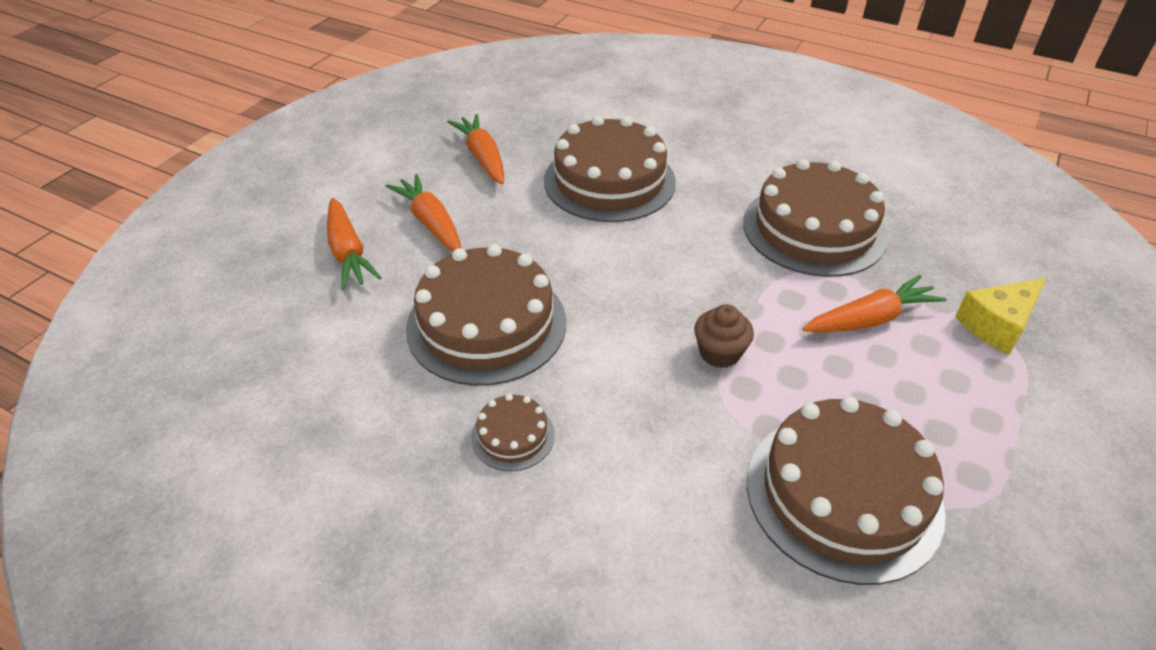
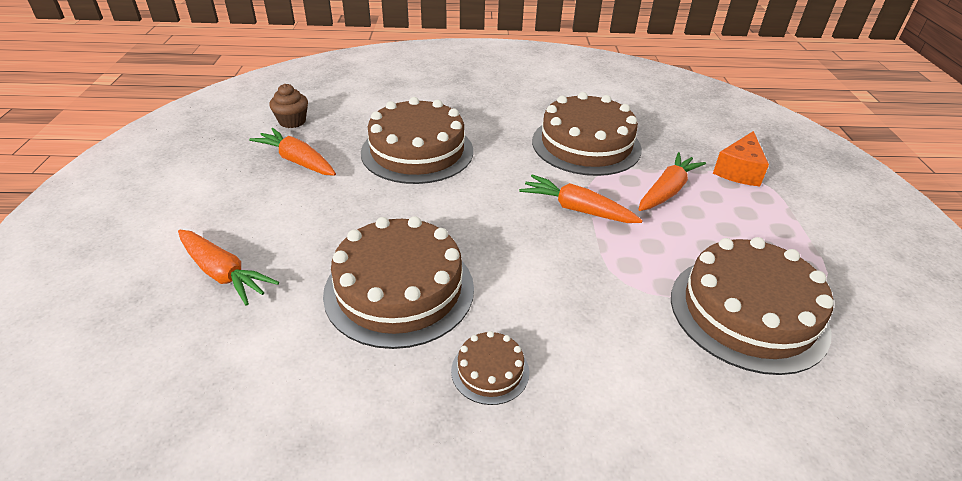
camera: 30 degrees left, 5 degrees down
(430, 222) = (287, 224): orange carrot -> orange carrot (576, 209)
(719, 353) = (593, 247): brown cupcake -> brown cupcake (292, 121)
(997, 325) = (739, 171): yellow cheese -> orange cheese

